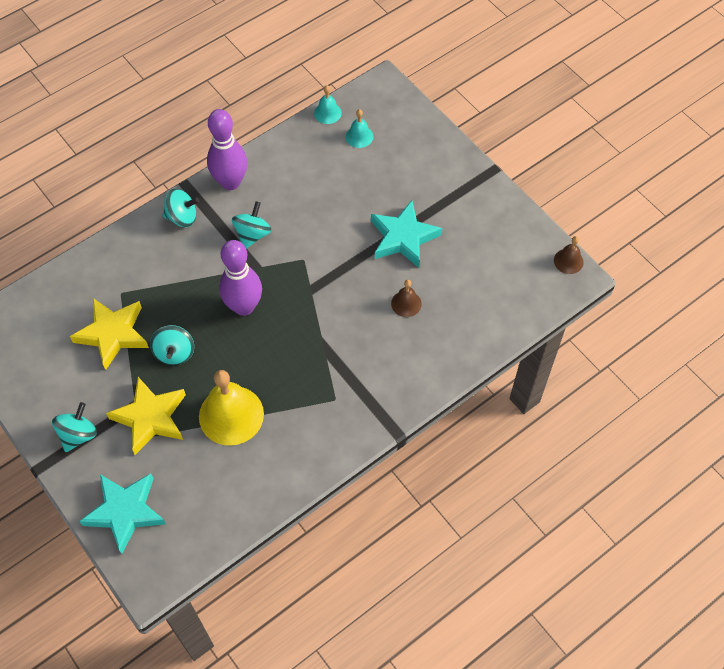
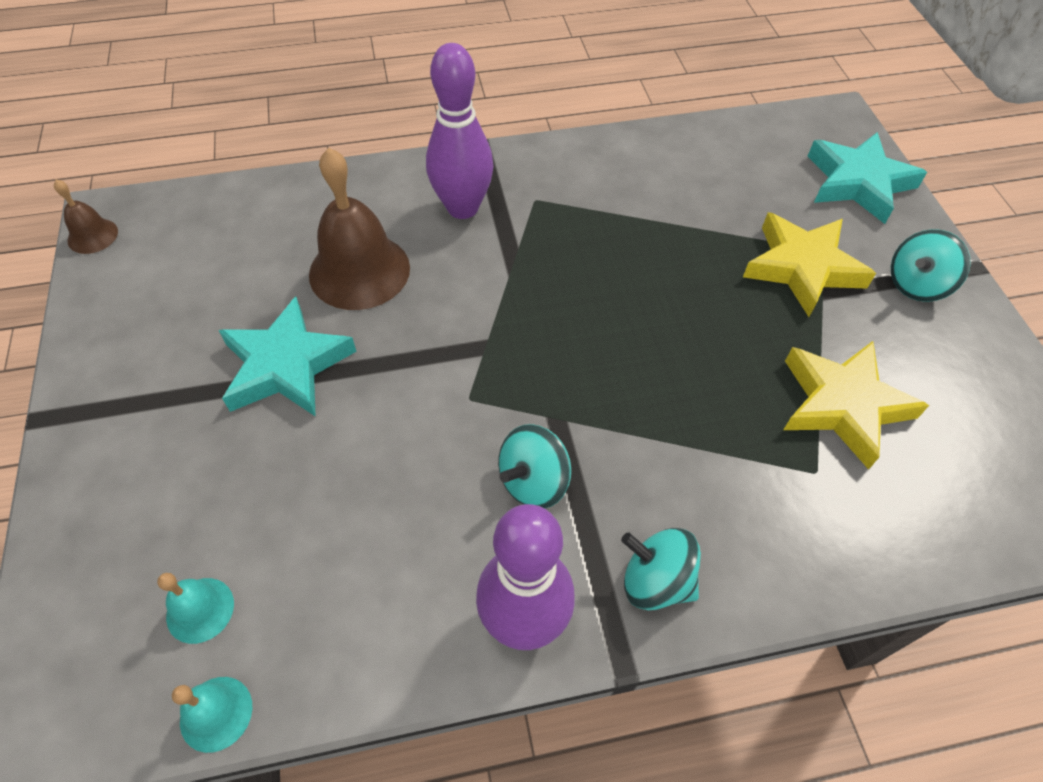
camera: 155 degrees left, 5 degrees down
(175, 353) = (743, 337): turquoise spinning top -> none
(231, 415) = (684, 231): yellow bell -> none
(244, 306) = (606, 362): purple bowling pin -> purple bowling pin (462, 208)
(406, 303) = (359, 271): brown bell -> brown bell, size x2.02

